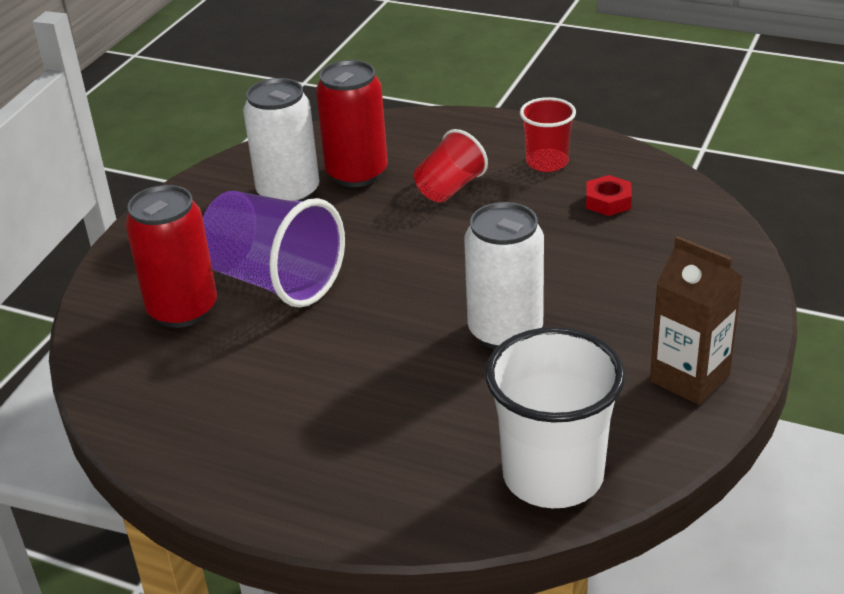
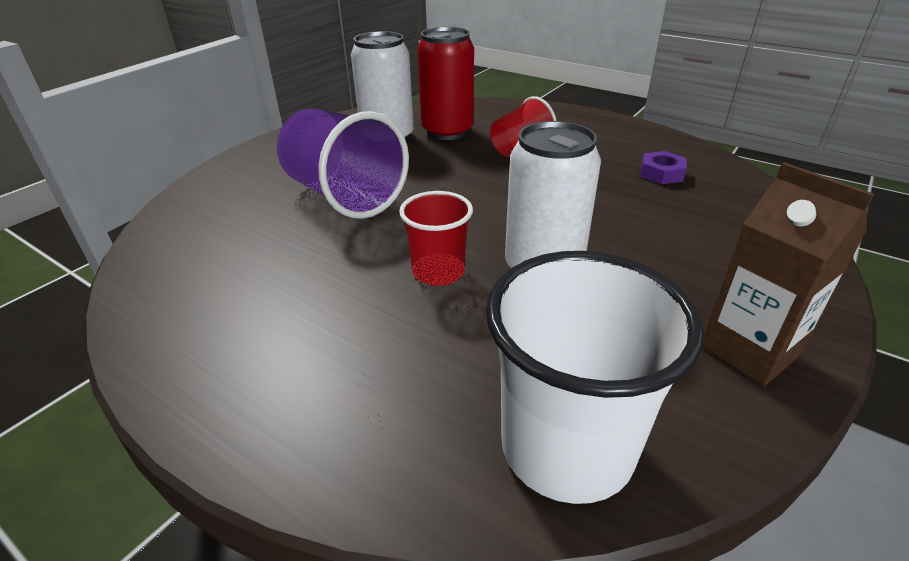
camera: 10 degrees right, 0 degrees up
(183, 309) = (254, 207): red can -> none
(547, 162) = (609, 141): red cup -> red cup (438, 272)
(608, 201) = (661, 173): red nut -> purple nut

